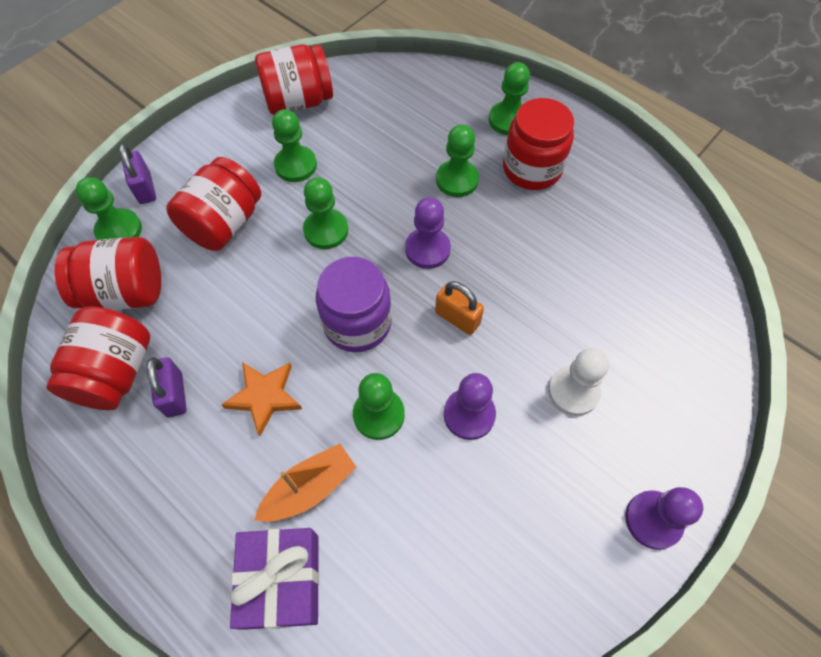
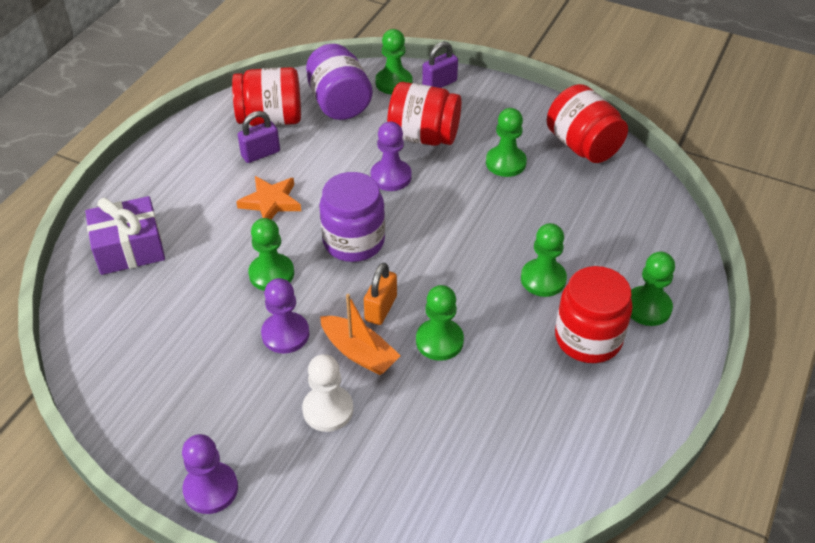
camera: 75 degrees right, 15 degrees down
(125, 292) = (339, 103): red jar -> purple jar
(309, 488) = (201, 246): orange boat -> orange boat (359, 352)
(326, 230) = (442, 199): green pawn -> green pawn (439, 341)
(427, 249) = (449, 273): purple pawn -> purple pawn (391, 176)

